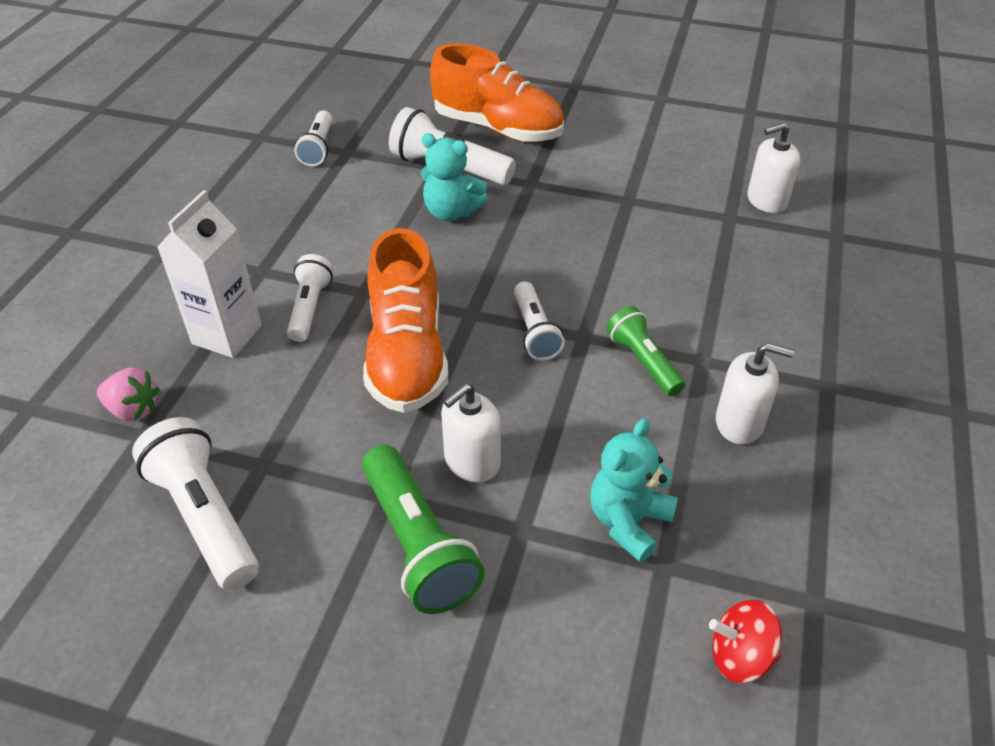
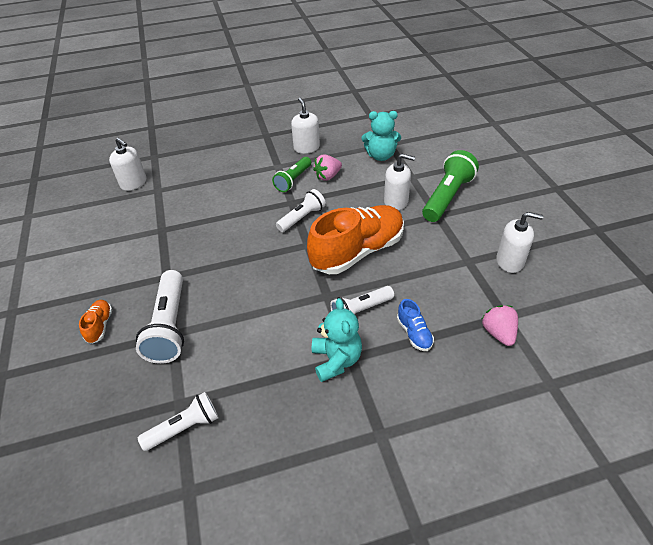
camera: 120 degrees left, 0 degrees up
(205, 516) = (510, 261): white flashlight -> white soap dispenser
(227, 335) = (414, 333): white carton -> blue shoe
(451, 212) = (223, 297): turquoise teddy bear -> turquoise teddy bear (336, 360)
(497, 128) = (100, 326): orange shoe -> orange shoe, size x0.42
(620, 409) = (328, 176): none -> pink strawberry
(740, 656) = (405, 122): red spinning top -> none

